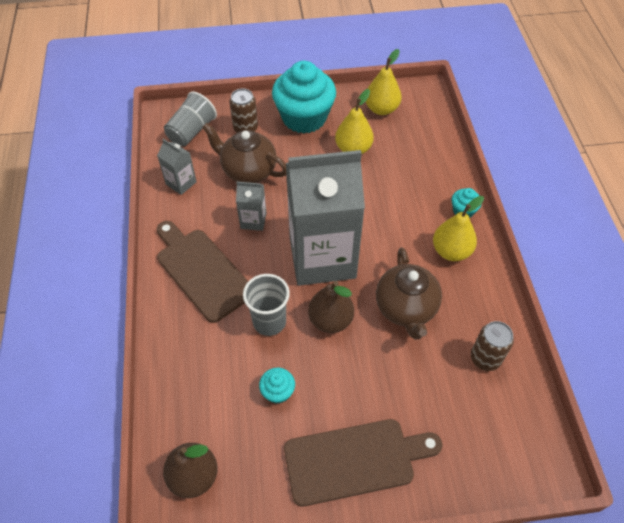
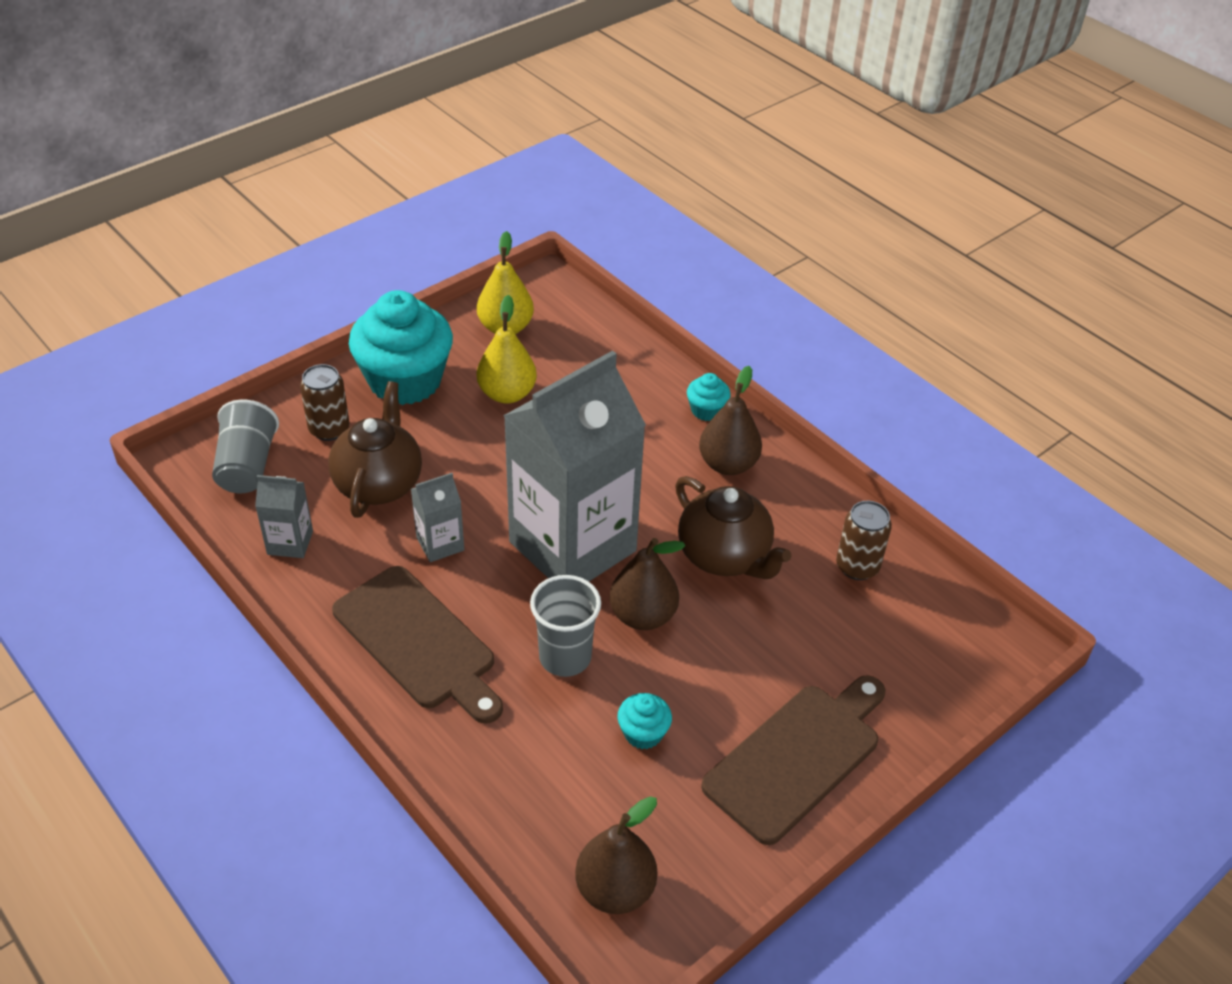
camera: 35 degrees left, 10 degrees down
(201, 271) = (419, 642): brown cutting board -> brown cutting board turned 150 degrees counterclockwise
(248, 171) = (379, 483): brown teapot -> brown teapot turned 105 degrees clockwise
(451, 251) = (728, 464): yellow pear -> brown pear

